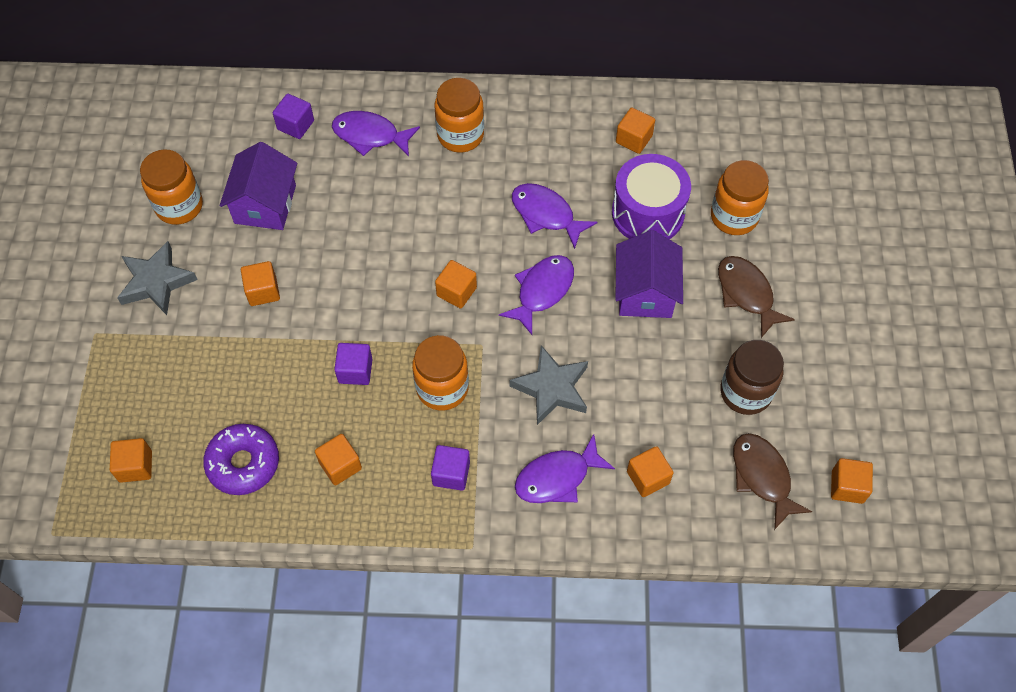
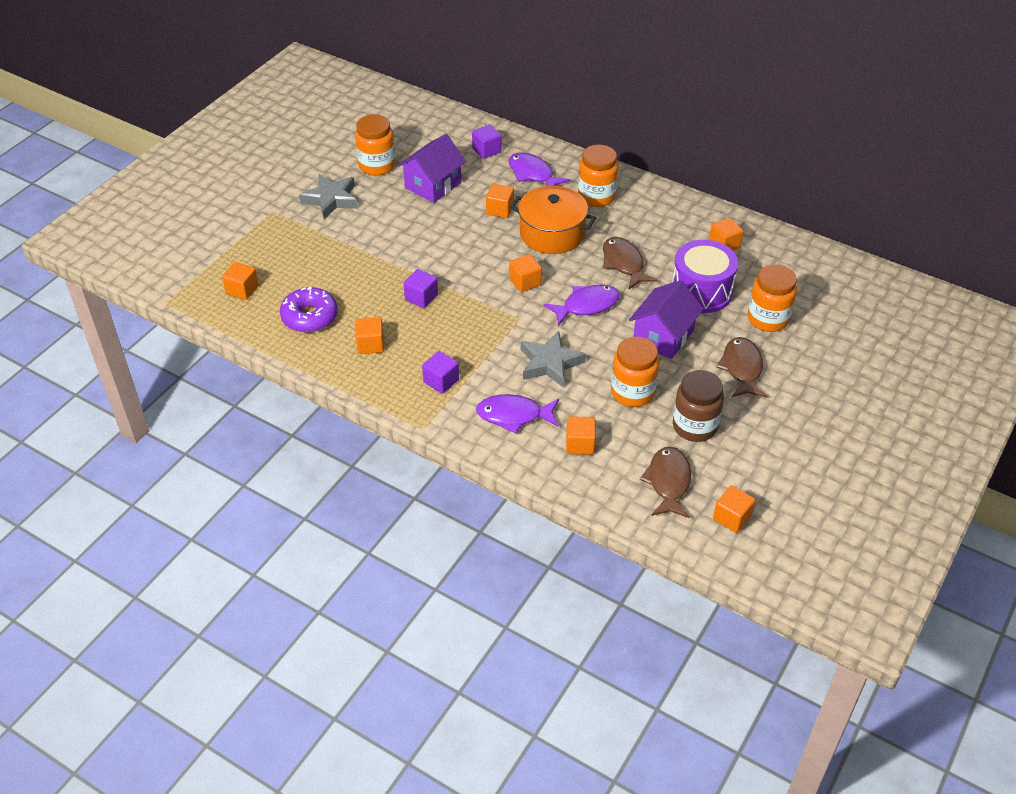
camera: 30 degrees right, 15 degrees down
(263, 291) = (395, 231): orange cube -> orange cube (500, 210)
(442, 388) = (472, 331): orange jar -> orange jar (632, 392)
(444, 210) = (552, 233): none -> orange pot
(546, 214) = (624, 263): purple fish -> brown fish

